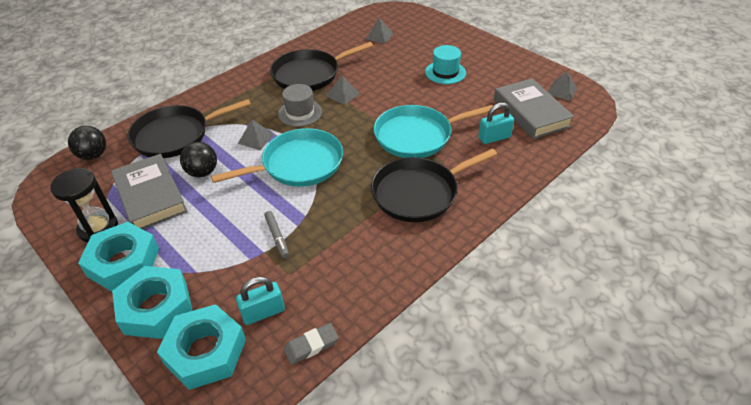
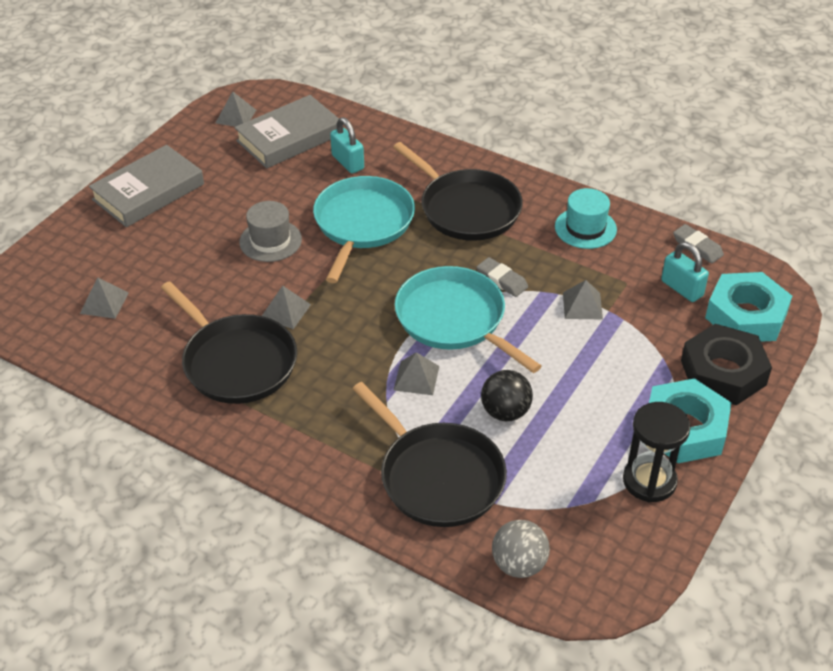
camera: 105 degrees left, 0 degrees up
(93, 155) = (519, 564): black ball -> grey ball
(150, 196) = (571, 450): grey book -> grey book (148, 192)
(156, 308) = (723, 372): turquoise nut -> black nut
(277, 237) = (582, 305): grey marker -> grey pyramid
(300, 113) = (342, 346): grey hat -> grey hat (270, 241)
(327, 196) = (502, 280): none -> grey eraser
(417, 136) = (362, 224): turquoise pan -> turquoise pan turned 135 degrees counterclockwise
(445, 72) = (207, 217): turquoise hat -> turquoise hat (585, 228)

